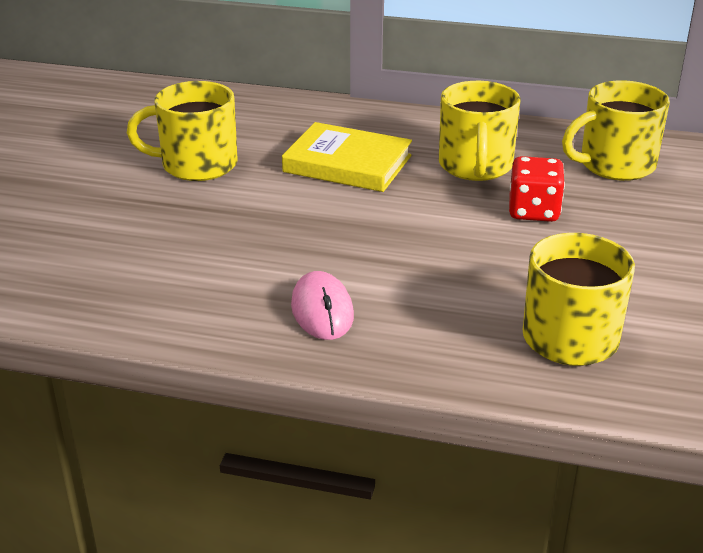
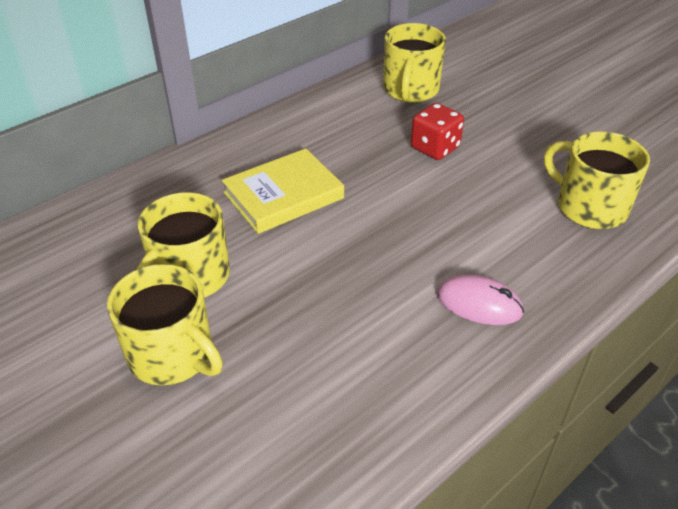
camera: 55 degrees left, 10 degrees up
(475, 166) = (352, 141): yellow mug -> yellow mug (172, 355)

